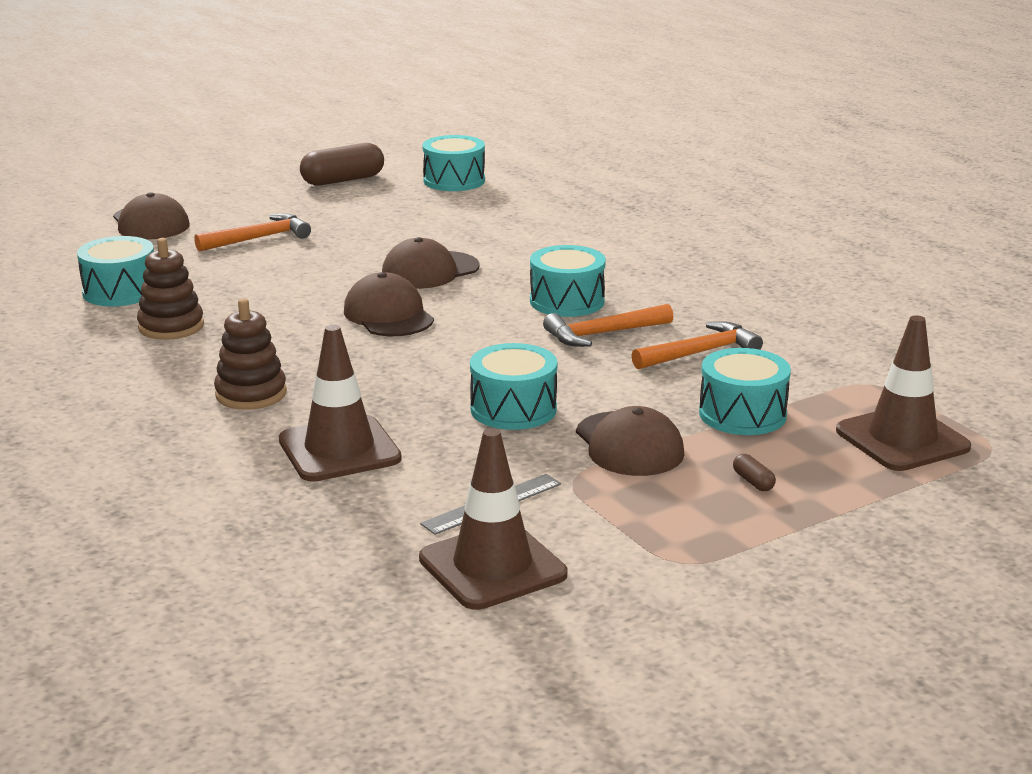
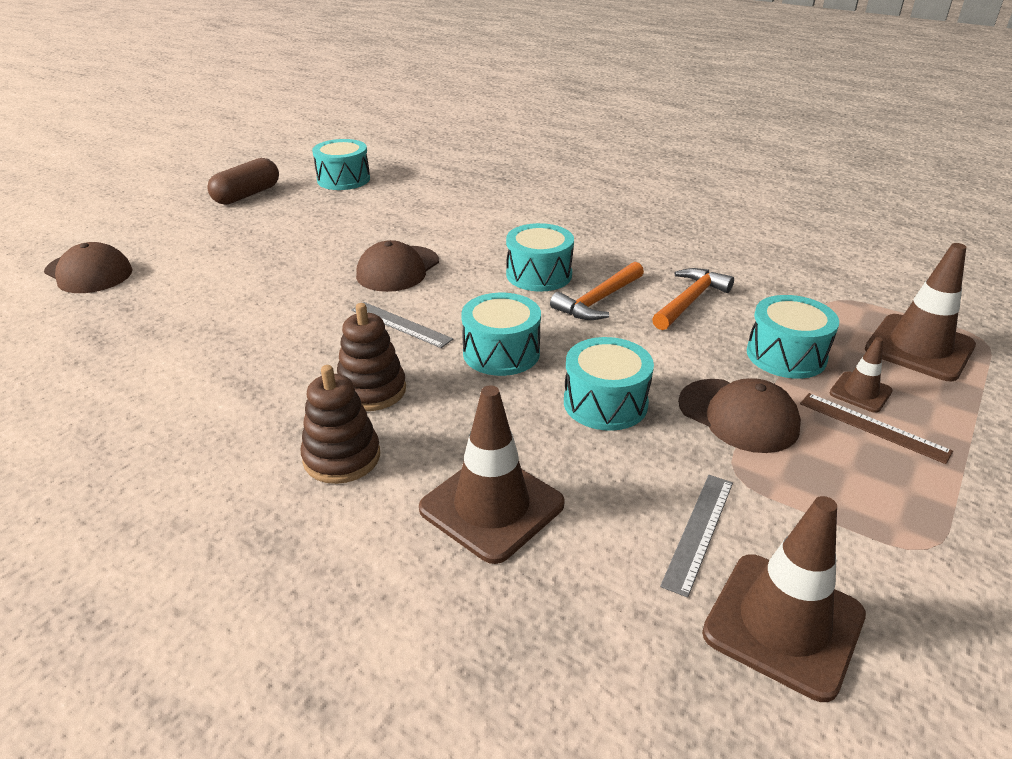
camera: 25 degrees left, 10 degrees up
(120, 291) = (106, 360): turquoise drum -> turquoise drum (501, 353)
(171, 326) = (193, 391): brown stacking toy -> brown stacking toy (371, 390)
(259, 238) = (212, 267): orange hammer -> none
(388, 315) = (401, 324): brown cap -> grey ruler
(753, 482) = (873, 427): brown capsule -> brown ruler
(779, 456) = (860, 392): none -> brown traffic cone

